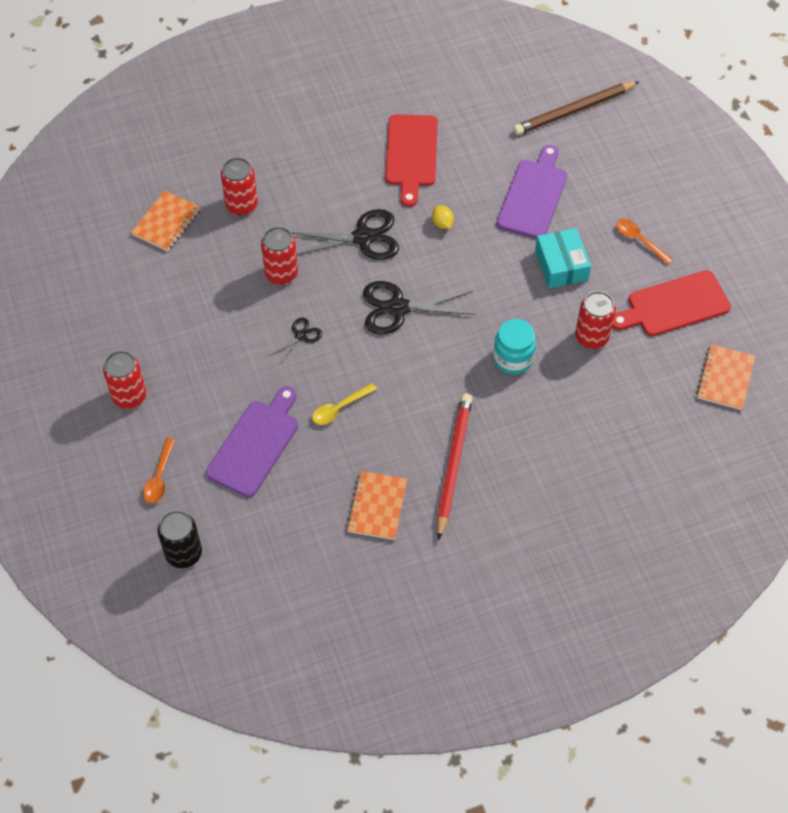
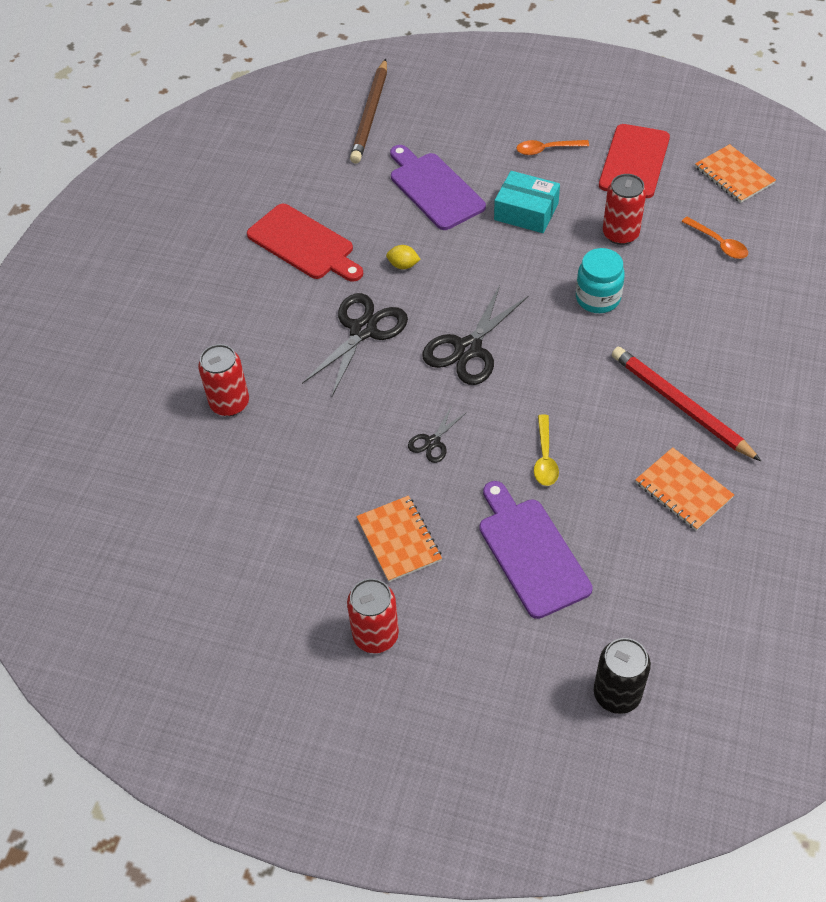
camera: 50 degrees left, 5 degrees down
(159, 477) = (502, 664): orange spoon -> orange spoon (718, 243)
(166, 222) = (186, 478): orange notebook -> orange notebook (399, 540)
(281, 273) = (344, 417): red can -> none
(301, 336) = (433, 442): black scissors -> black scissors turned 135 degrees counterclockwise

